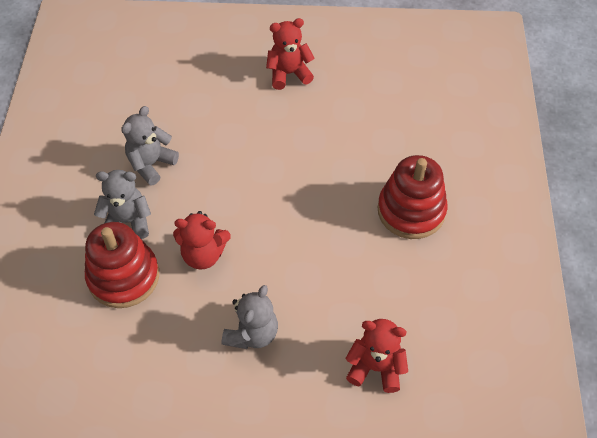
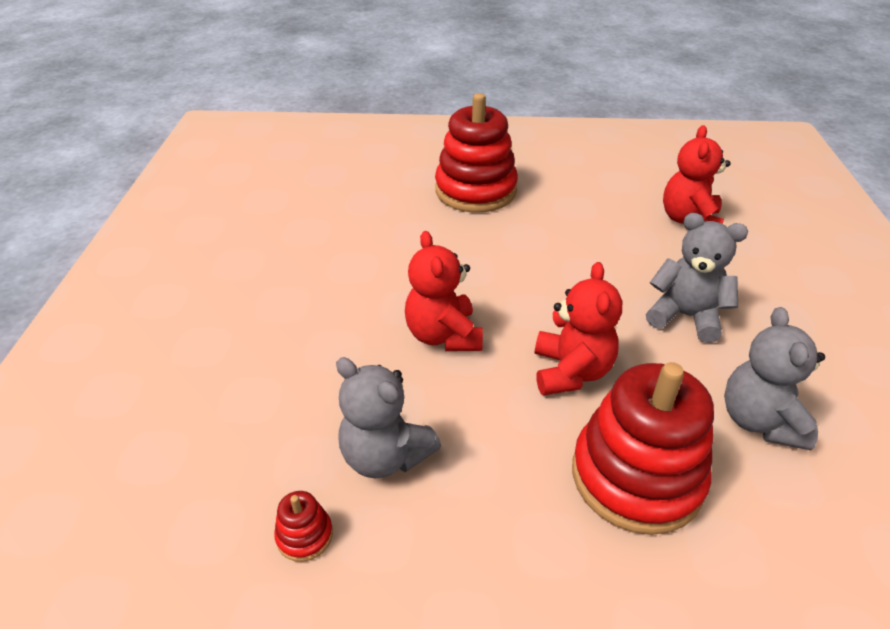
camera: 90 degrees left, 15 degrees down
(111, 137) = (304, 535): none -> red stacking toy
(128, 221) = (518, 481): grey teddy bear -> grey teddy bear (759, 421)
(289, 74) = (218, 286): red teddy bear -> red teddy bear (443, 335)

